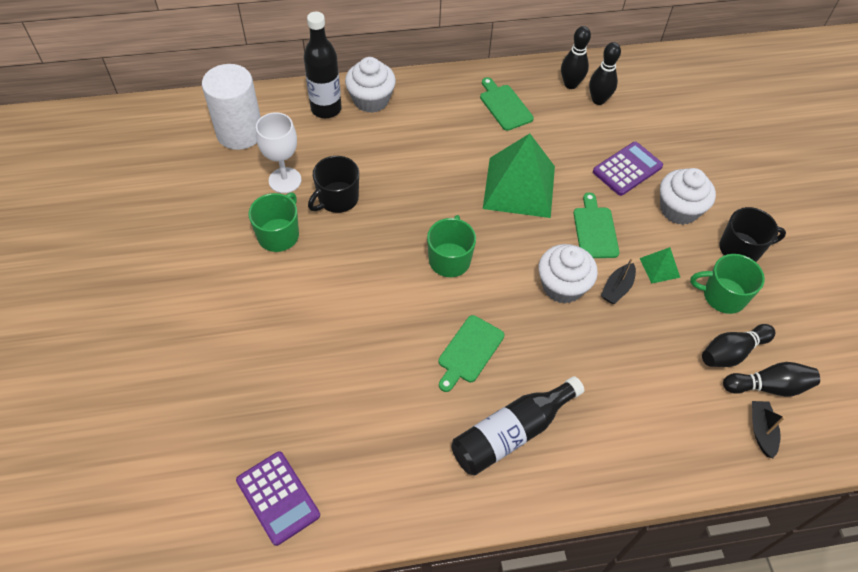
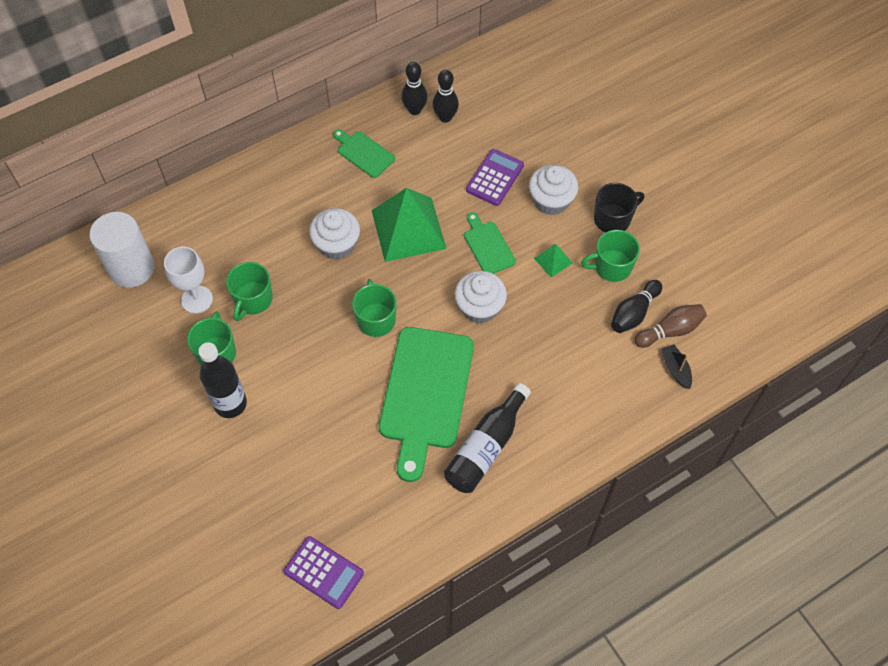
camera: 20 degrees left, 5 degrees up
(326, 109) = (201, 215): black bottle -> black bottle (230, 404)
(337, 199) = (253, 300): black mug -> green mug
(371, 100) = (239, 191): white cupcake -> white cupcake (336, 244)
(469, 351) = (425, 394): green cutting board -> green cutting board, size x2.08
(617, 288) = (525, 292): black boat -> none
(768, 386) = (670, 331): black bowling pin -> brown bowling pin

